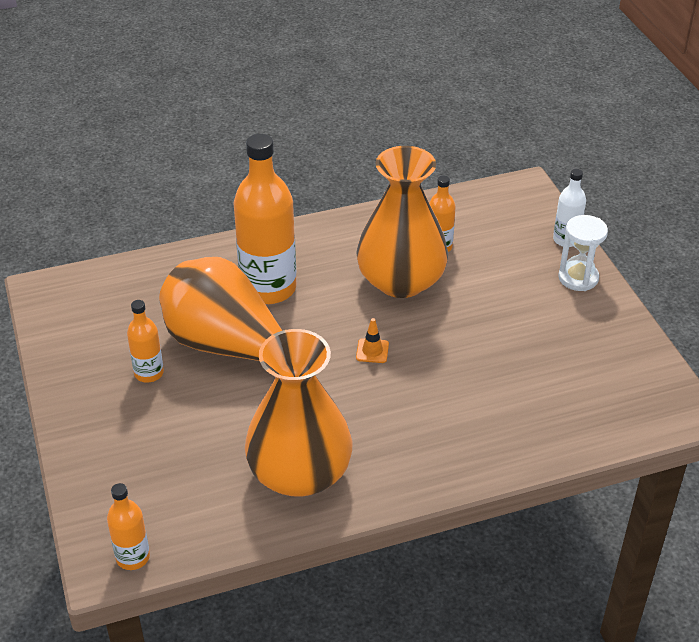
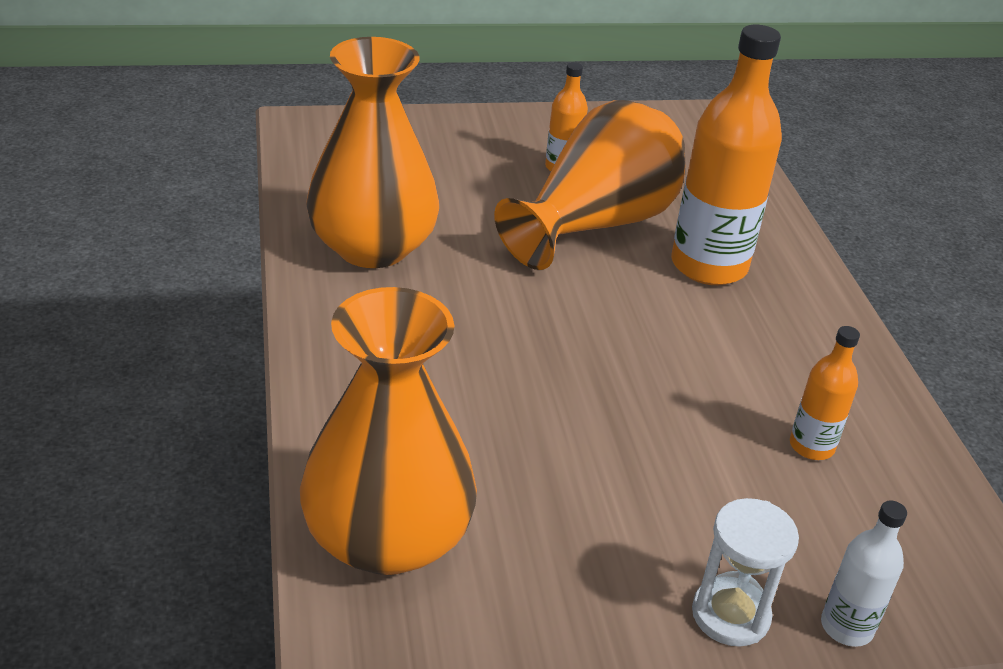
camera: 95 degrees right, 5 degrees down
(133, 557) = (303, 138): orange bottle -> none
(372, 351) = (572, 335): orange traffic cone -> none
(401, 281) = (723, 388): orange vase -> orange vase (387, 538)

